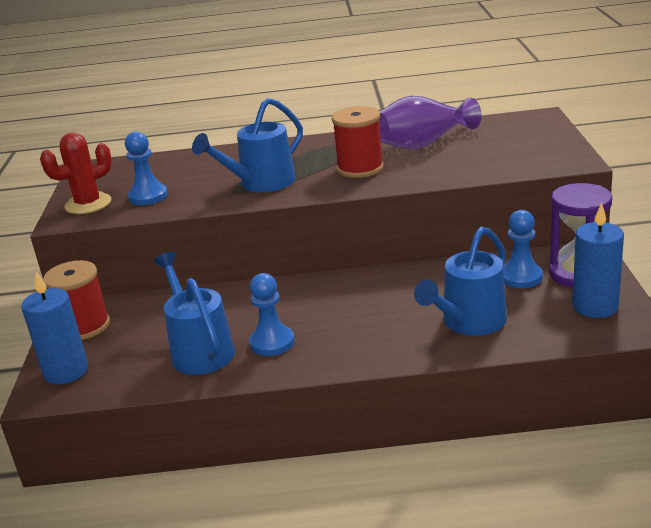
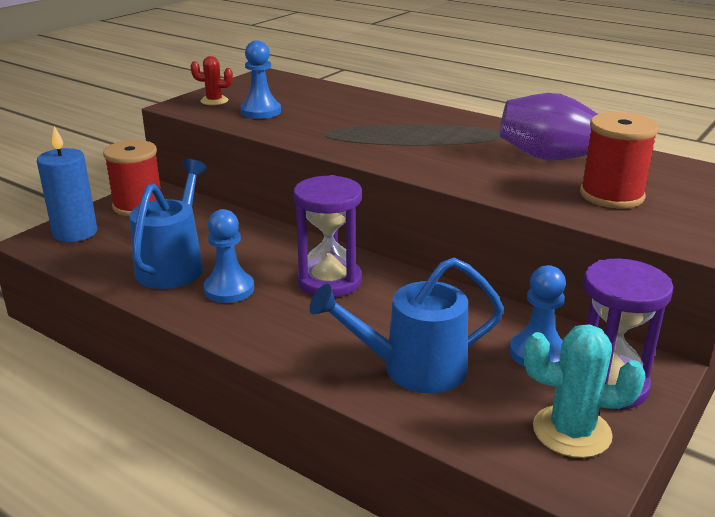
camera: 35 degrees right, 0 degrees up
(88, 204) = (214, 101): red cactus -> red cactus, size x0.60
(260, 184) = (356, 135): blue watering can -> none
(333, 301) = (329, 281): none -> purple hourglass
(360, 168) = (460, 157): red spool -> red spool (611, 195)
(595, 306) = (571, 431): blue candle -> turquoise cactus

